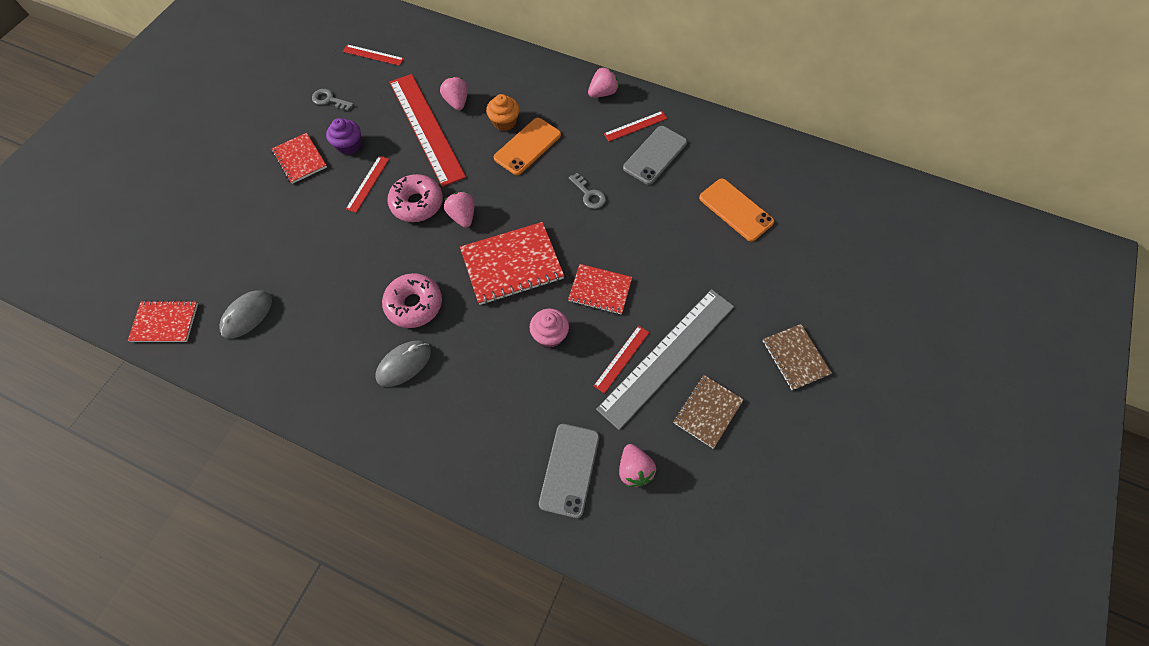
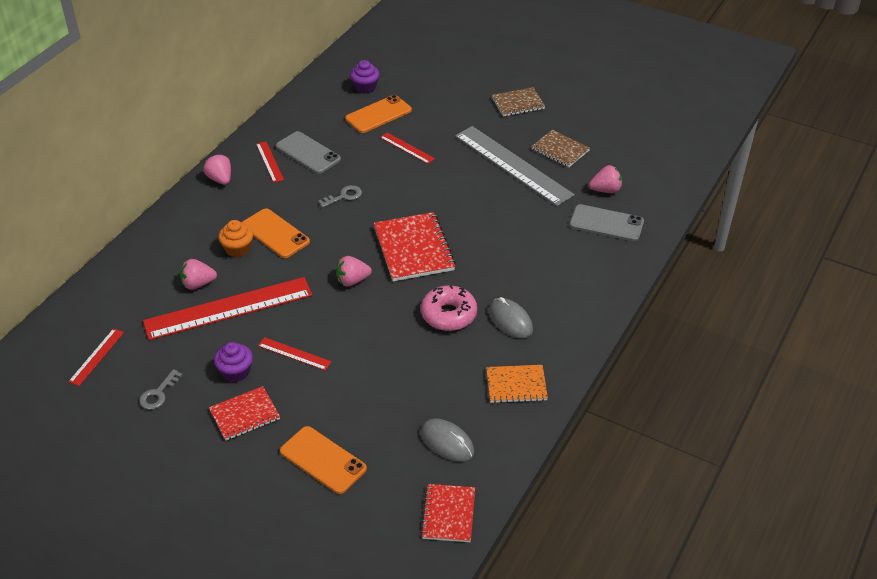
camera: 85 degrees left, 20 degrees down
(242, 221) = (323, 460): none -> orange phone
(312, 373) = (516, 385): none -> orange notebook
(417, 203) = (329, 314): pink donut -> none
(550, 335) = (488, 228): pink cupcake -> none
(600, 290) = (447, 196): red notebook -> none
(621, 358) = (513, 189): red ruler -> red ruler (407, 148)
(784, 191) = (365, 87): none -> purple cupcake

